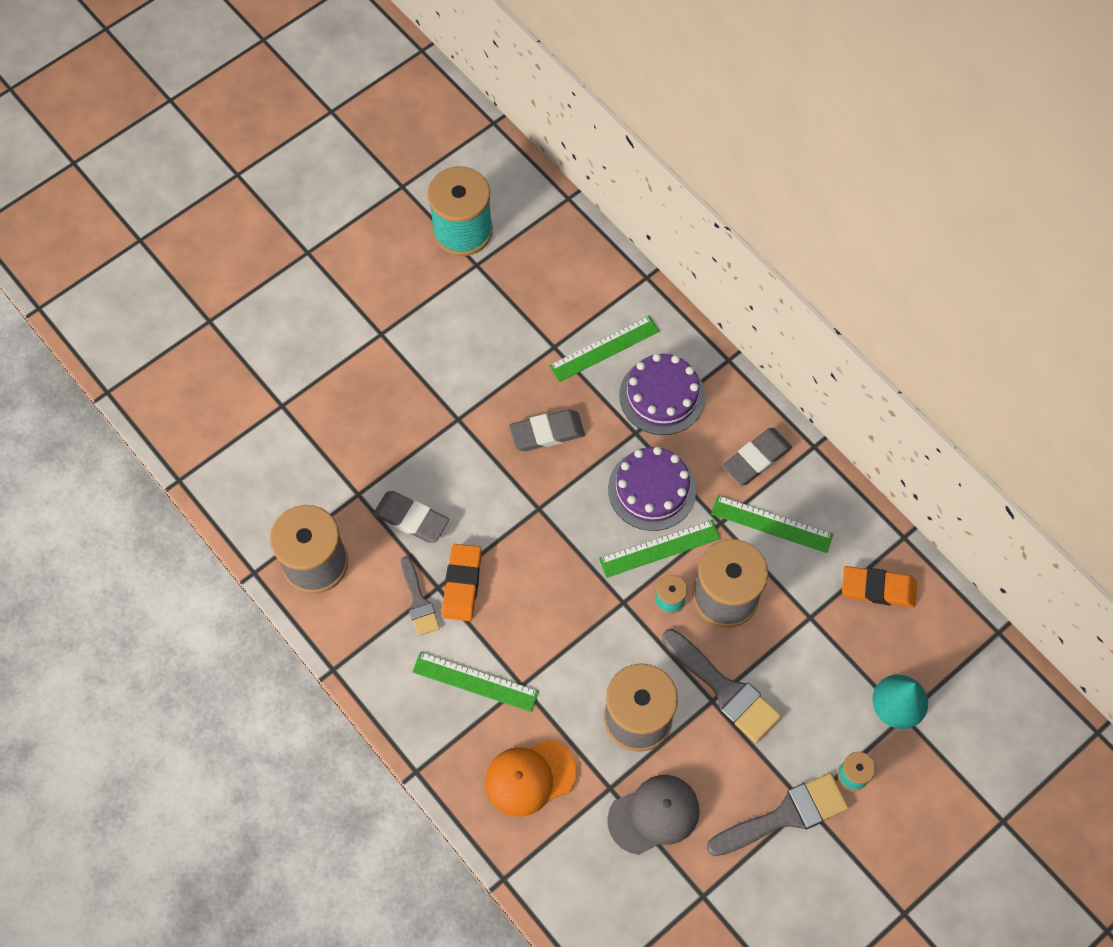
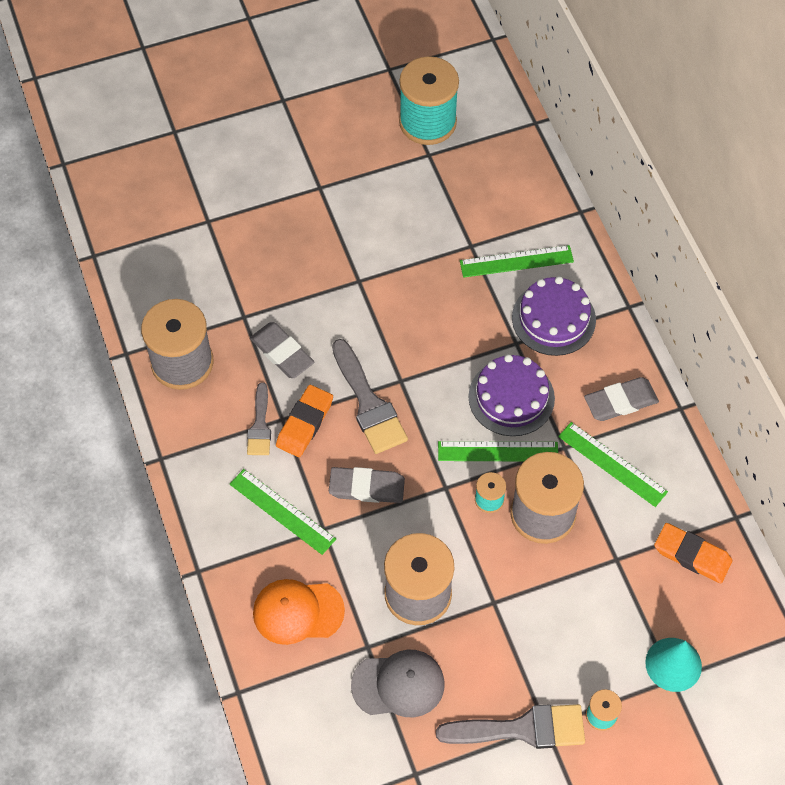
camera: 20 degrees right, 5 degrees down
(547, 433) = (434, 318): grey eraser -> grey eraser (366, 487)
(724, 689) = (509, 596): grey brush -> grey brush (368, 403)

